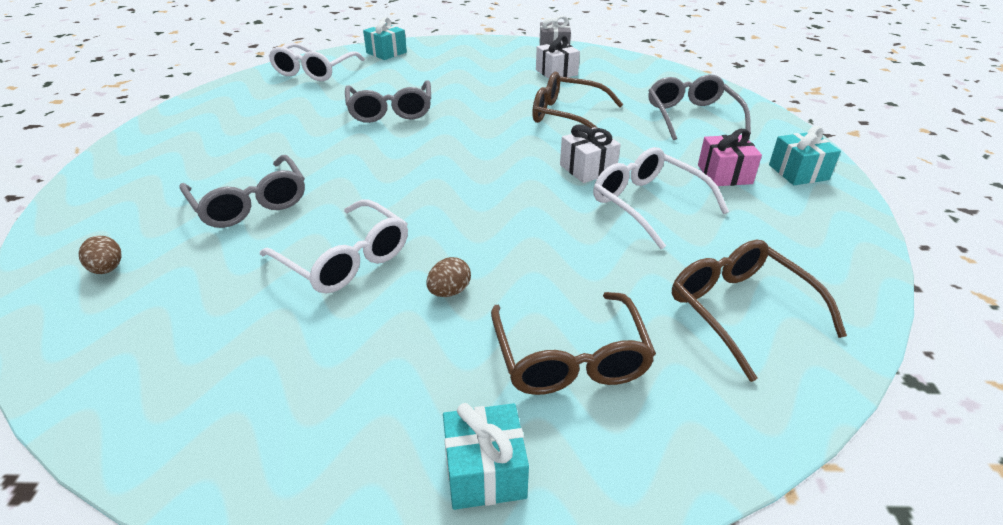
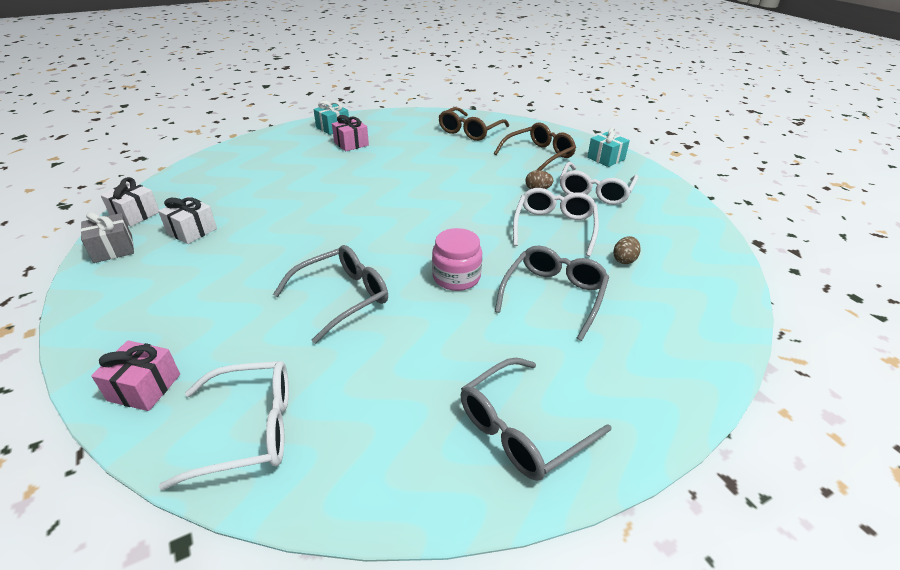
camera: 120 degrees left, 0 degrees up
(108, 269) = (679, 313): brown egg -> brown egg (624, 260)
(347, 162) = (456, 277): none -> pink jar
(386, 52) = (144, 387): turquoise gift -> pink gift
(567, 115) = (296, 205): brown glasses -> none
(588, 169) = (378, 181): white gift -> white gift (135, 214)
(647, 204) = (404, 158): white glasses -> white glasses (595, 192)
(691, 116) = (269, 161): grey glasses -> grey glasses (521, 429)

